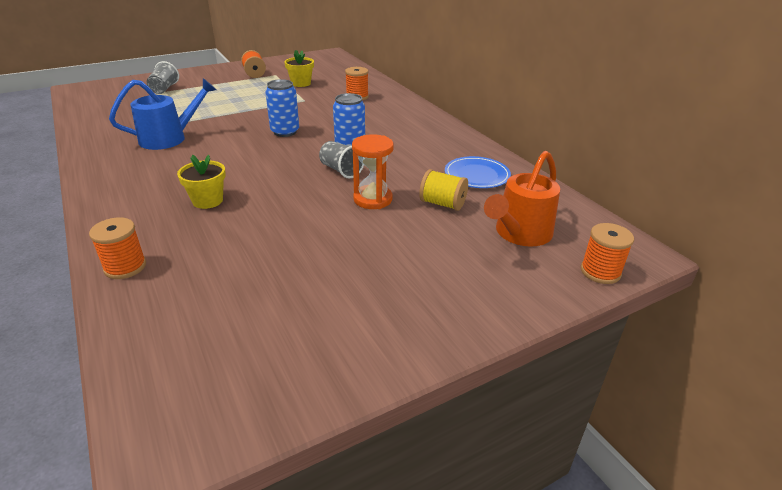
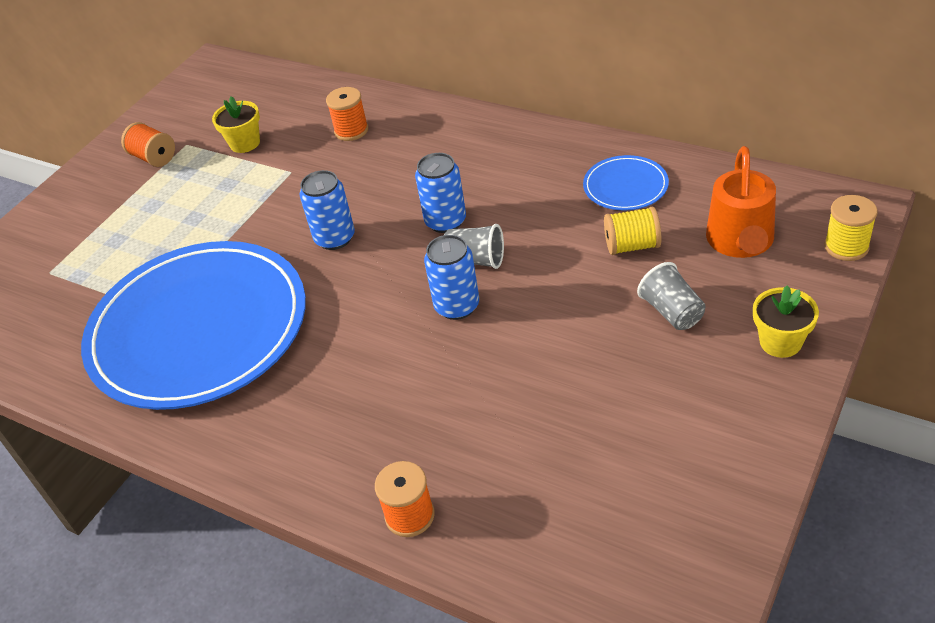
camera: 25 degrees left, 10 degrees up
(164, 89) = (58, 252): grey cup -> grey cup (672, 312)
(169, 138) = (198, 329): blue watering can -> blue plate
(207, 201) = (380, 387): yellow flower pot -> yellow flower pot (780, 342)
(301, 185) = (457, 306): none -> blue can
(373, 199) = (556, 280): orange hourglass -> none
(600, 272) = (846, 247): orange spool -> yellow spool

